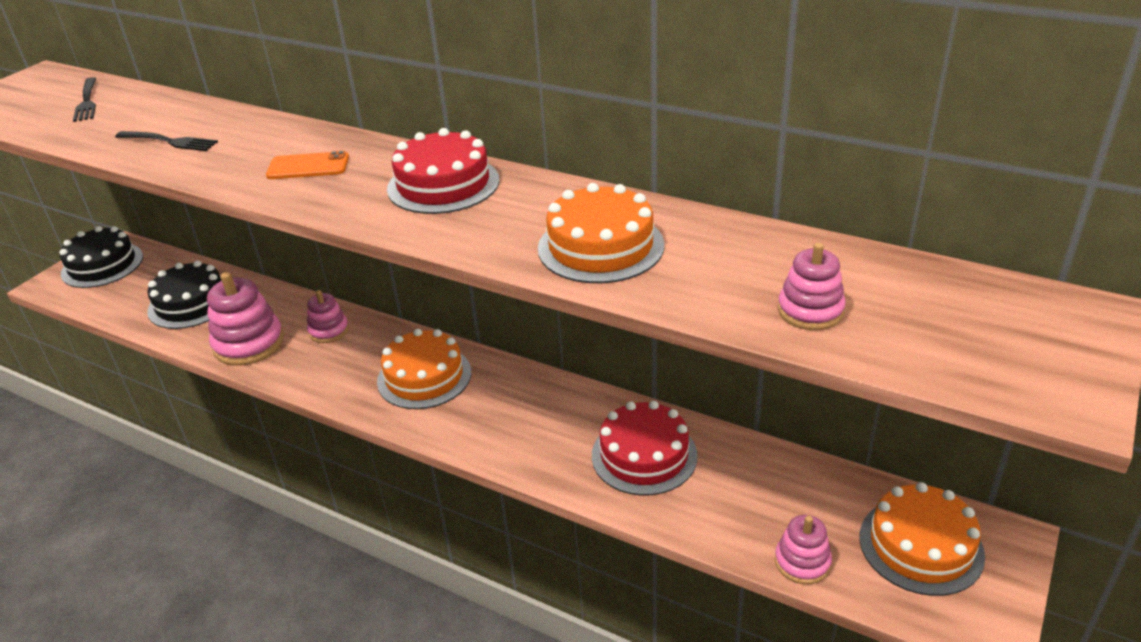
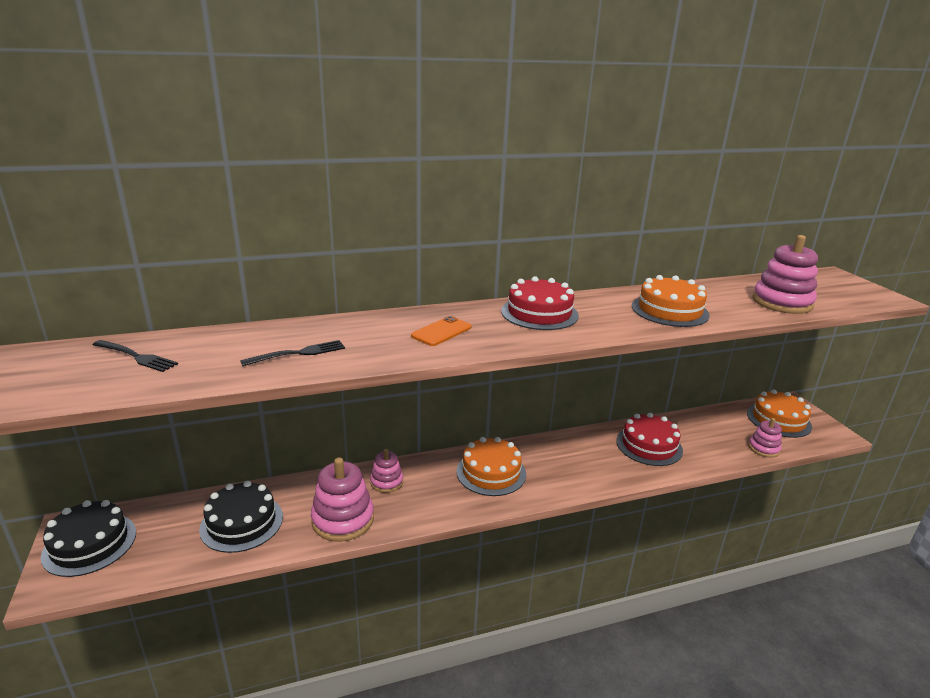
camera: 50 degrees left, 10 degrees down
(810, 311) = (782, 302): pink stacking toy -> pink stacking toy, size x1.72

